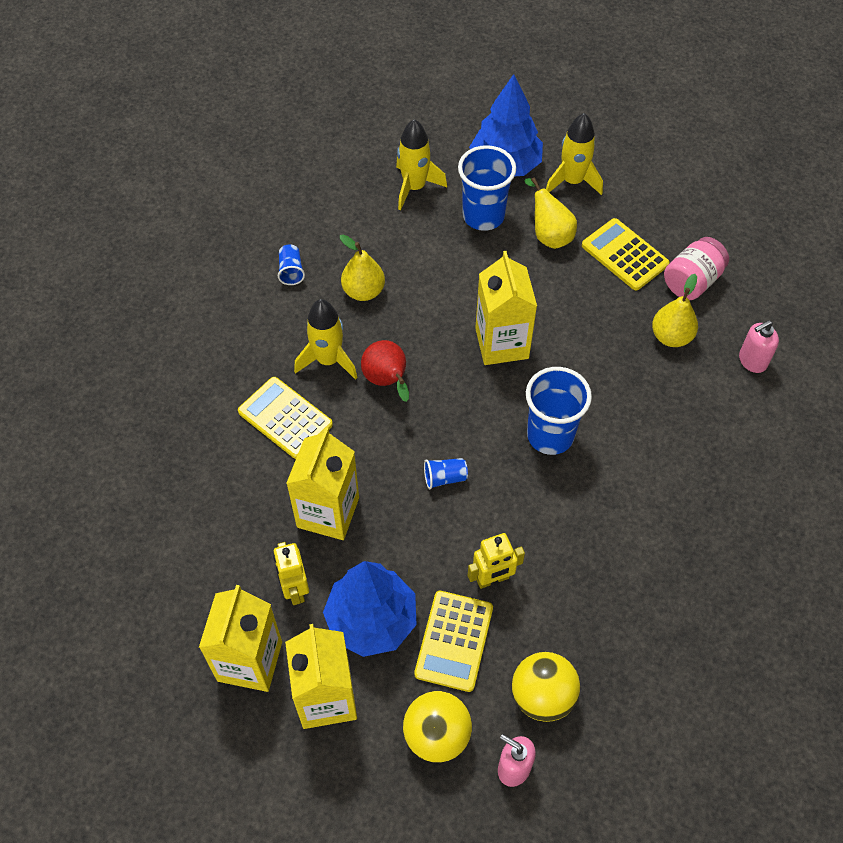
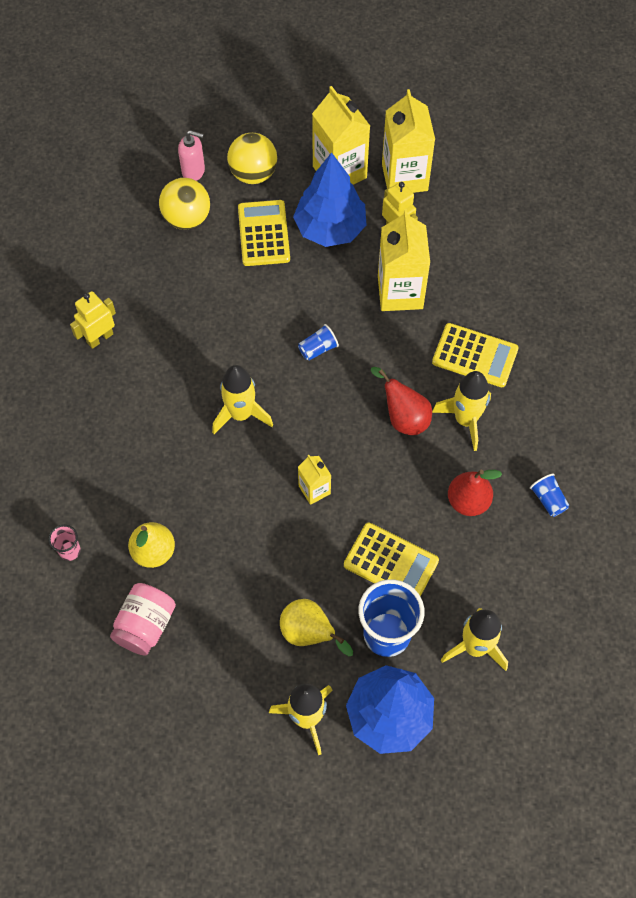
camera: 160 degrees right, 5 degrees up
(363, 291) = (468, 501): yellow pear -> red pear
(492, 579) = (250, 284): yellow robot -> yellow robot (100, 338)
(501, 343) = (314, 490): yellow carton -> yellow carton, size x0.52
(550, 435) = (241, 414): blue cup -> yellow rocket
(624, 255) = (223, 635): yellow calculator -> yellow calculator (391, 563)
(752, 361) = (70, 551): pink soap dispenser -> pink cup

